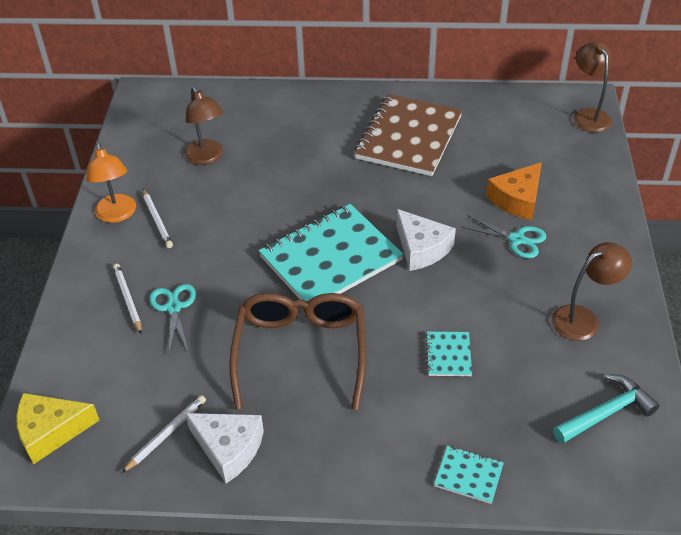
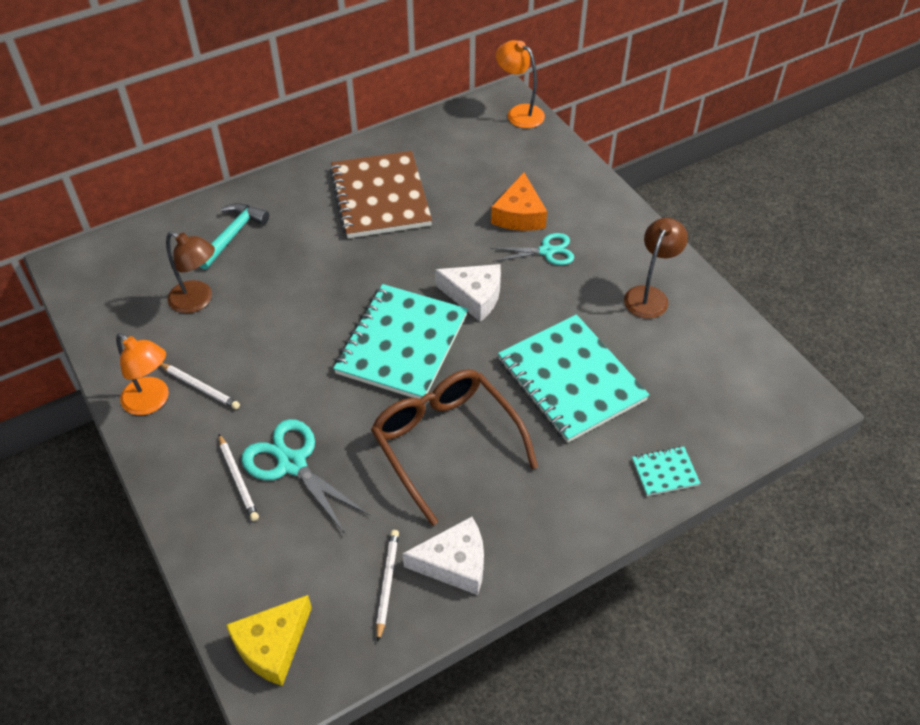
camera: 35 degrees left, 5 degrees up
(128, 299) = (238, 479): white pencil -> white pencil turned 150 degrees counterclockwise
(174, 307) = (292, 463): turquoise scissors -> turquoise scissors, size x1.50
(448, 355) = (571, 380): turquoise notebook -> turquoise notebook, size x2.34
(588, 115) = (519, 113): brown lamp -> orange lamp
(606, 413) = (723, 364): turquoise hammer -> turquoise hammer (233, 235)

